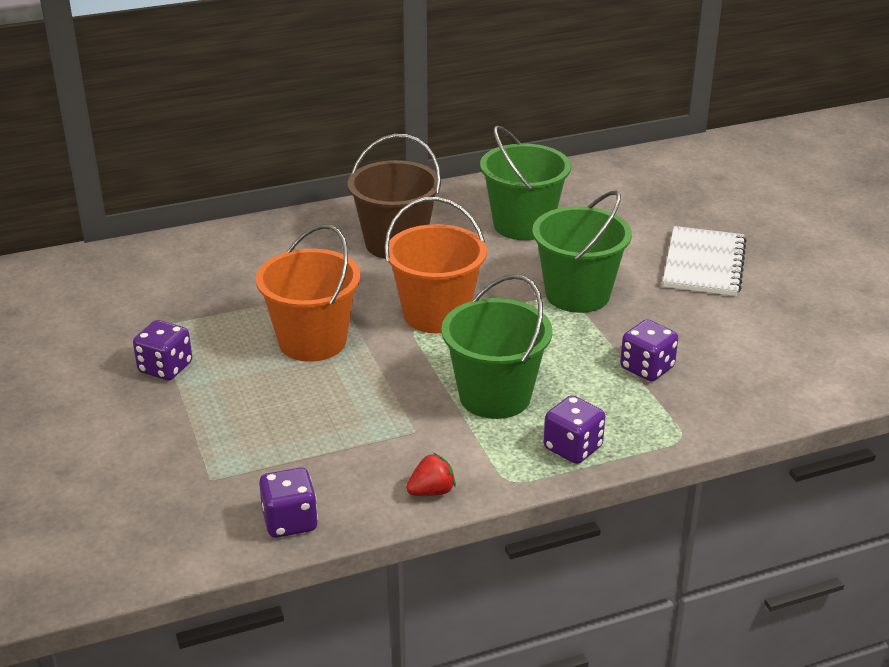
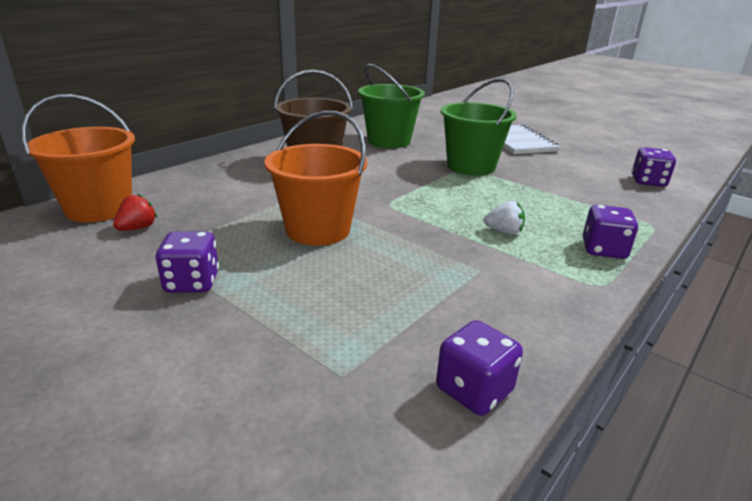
camera: 30 degrees left, 5 degrees down
(431, 492) = (558, 314): red strawberry -> red strawberry (137, 228)
(436, 314) = (394, 194): orange bucket -> orange bucket (99, 208)
(495, 396) = (504, 232): green bucket -> white strawberry
(647, 368) = (570, 193): purple dice -> purple dice (648, 181)

